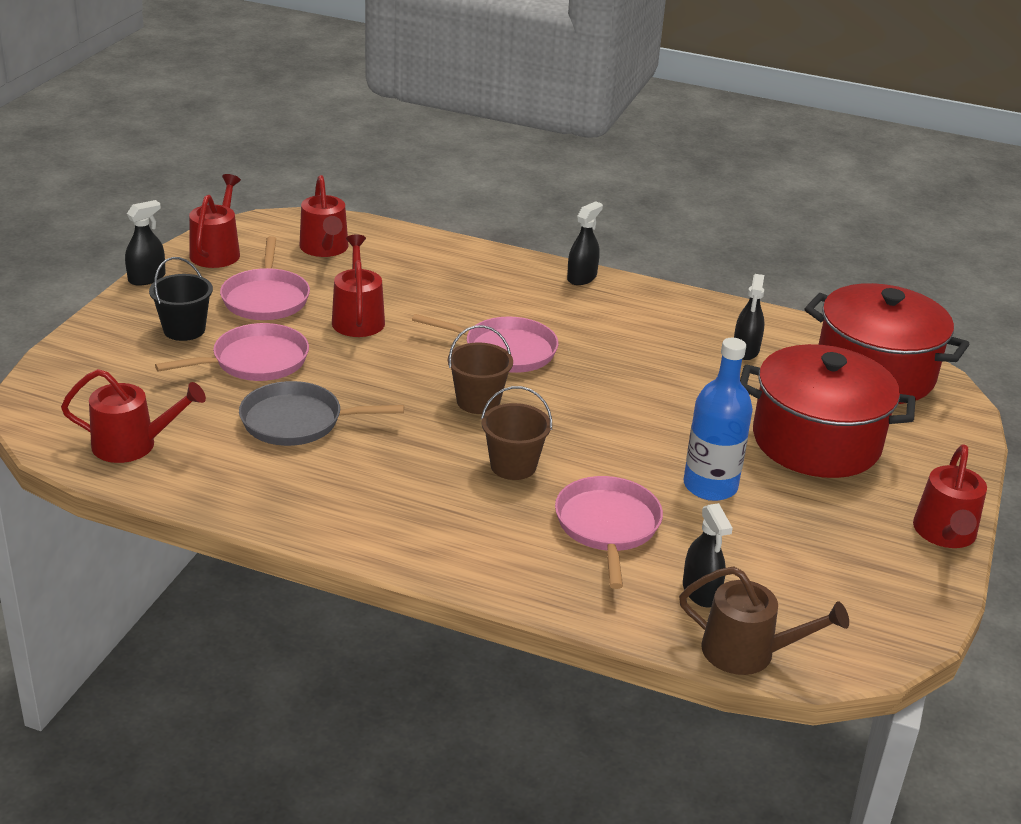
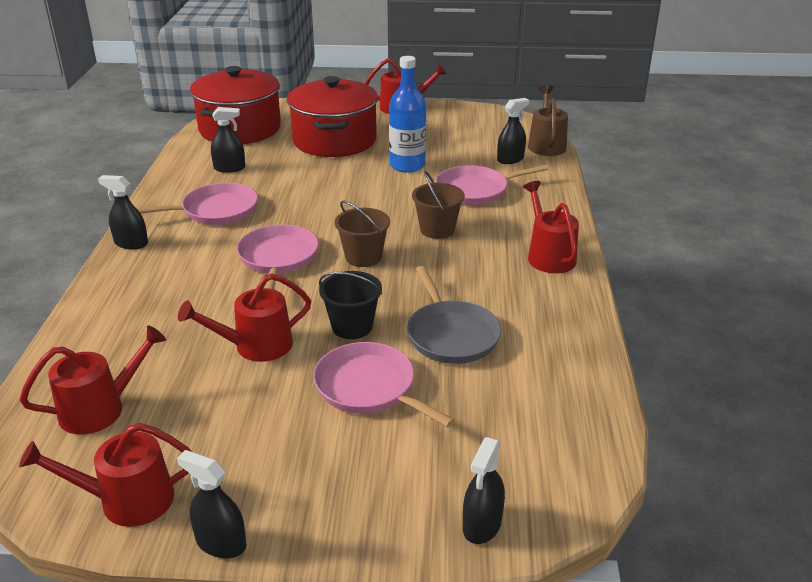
camera: 105 degrees left, 0 degrees up
(60, 375) = (482, 524): none -> black spray bottle
(132, 445) = (556, 418): red watering can -> red watering can (549, 256)
(184, 330) = (334, 459): black bucket -> black bucket (352, 326)
(266, 298) = (237, 419): pink pan -> pink pan (216, 210)

